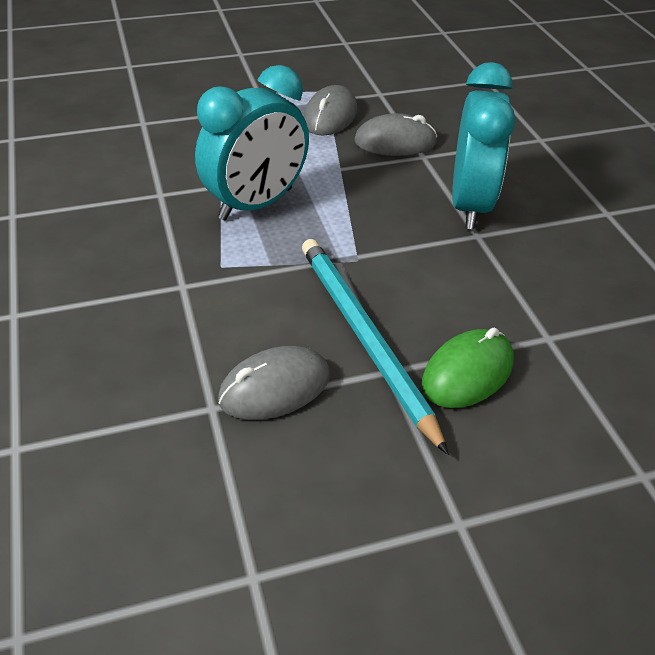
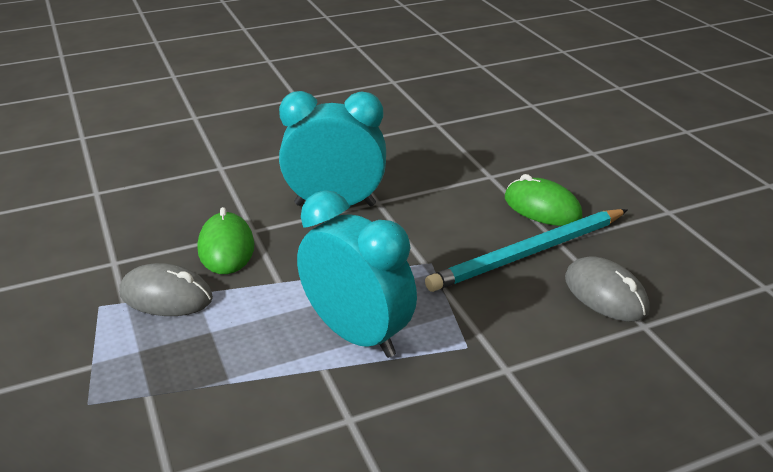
camera: 95 degrees left, 10 degrees down
(395, 142) = (226, 248): grey mouse -> green mouse

